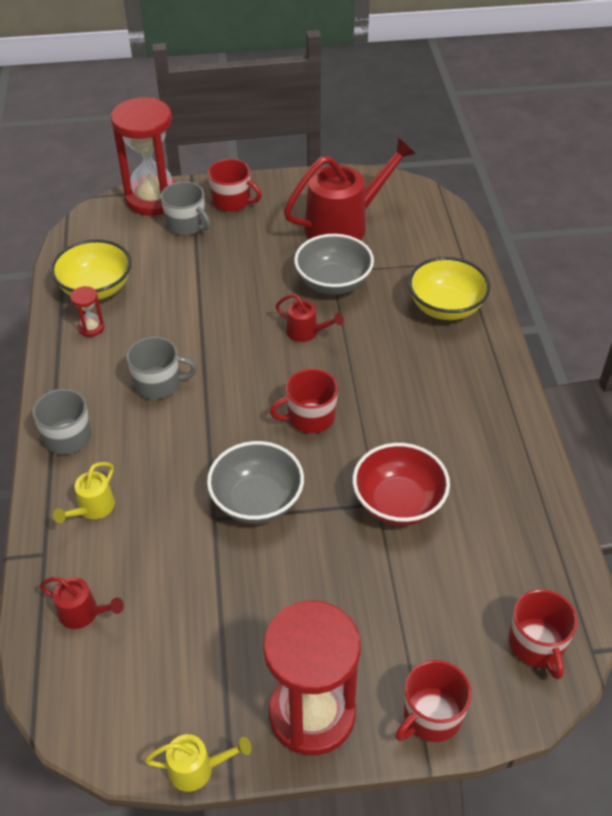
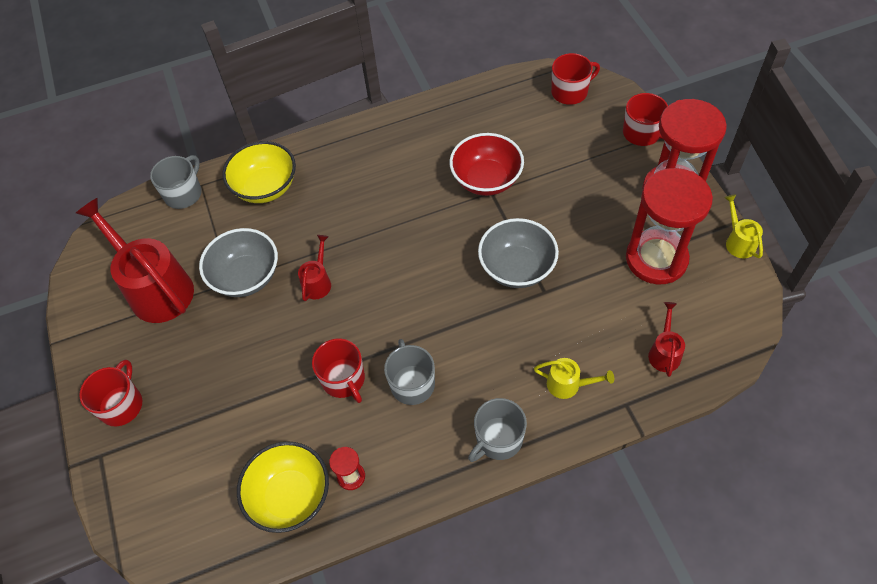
camera: 100 degrees left, 10 degrees up
(153, 198) = (121, 494): red hourglass -> red hourglass (656, 259)
(187, 224) = (168, 439): grey mug -> grey mug (184, 193)
(310, 417) = (419, 254): red mug -> red mug (344, 379)

